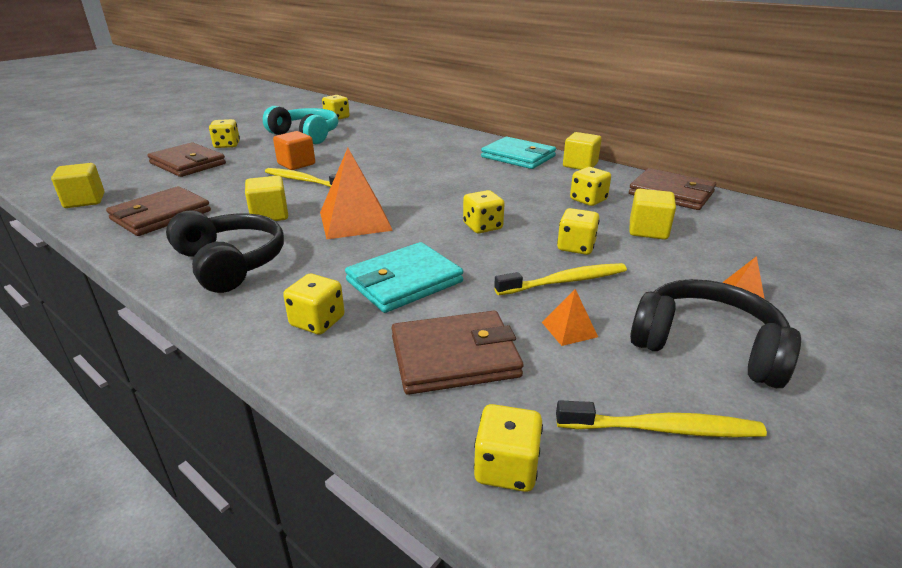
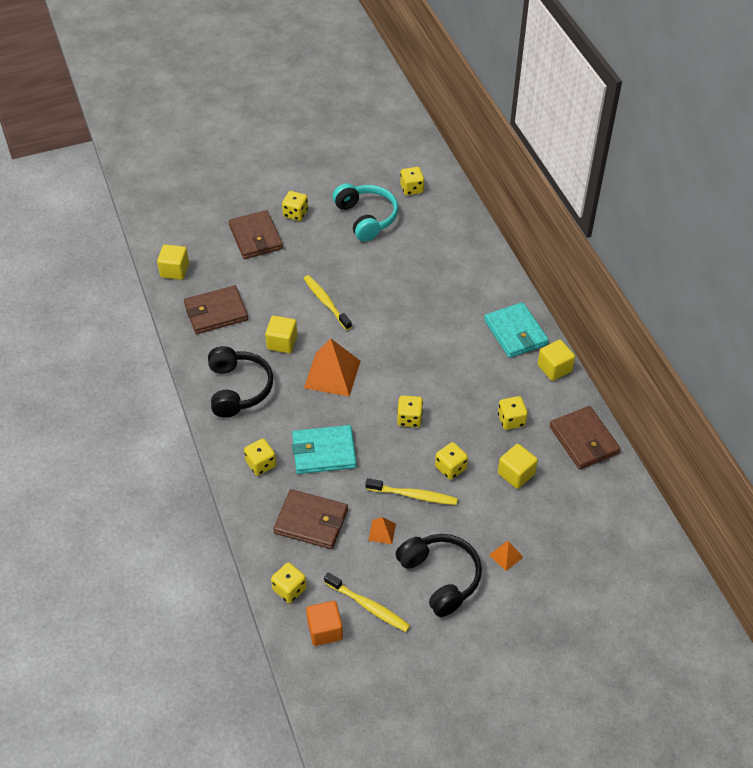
camera: 30 degrees right, 20 degrees up
(296, 164) = (333, 271): orange cube -> orange cube (325, 630)

